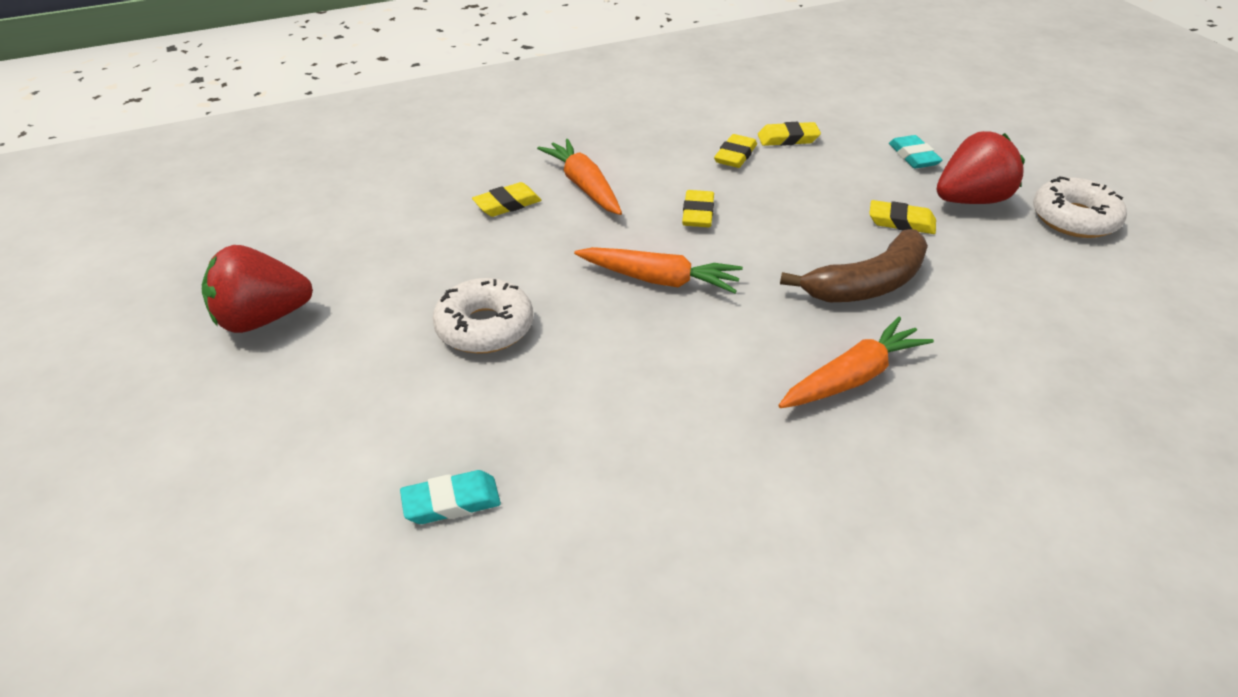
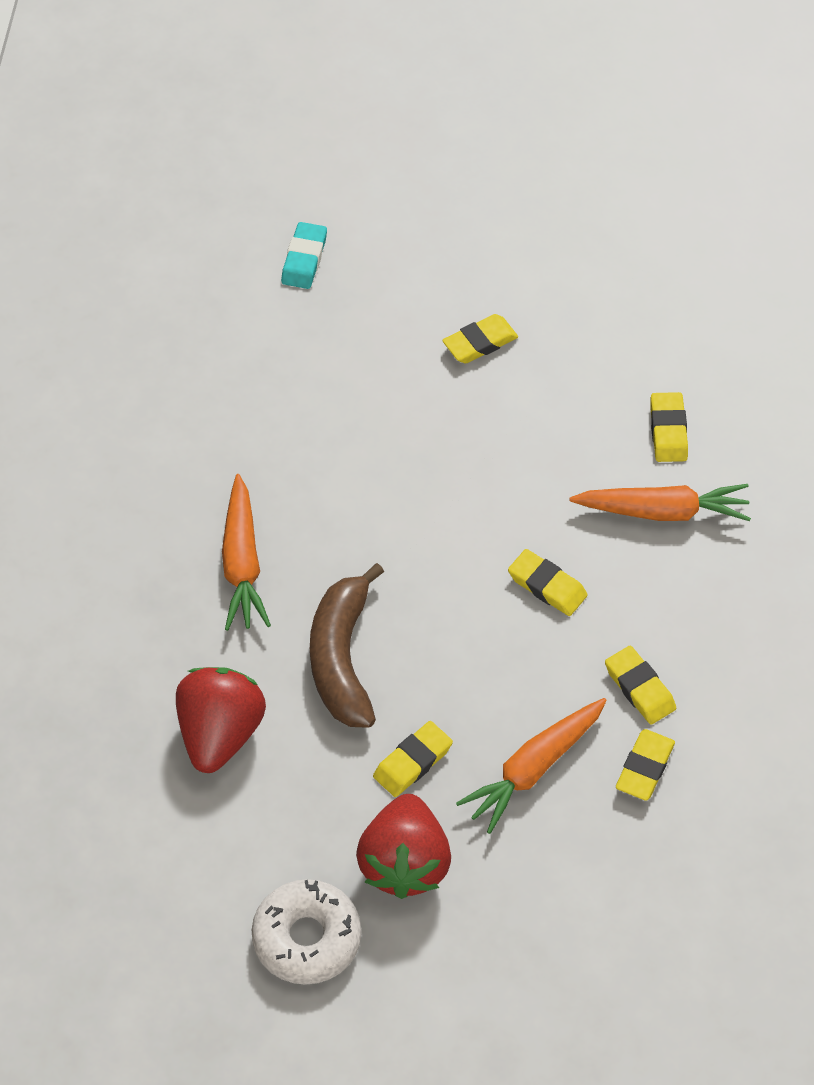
camera: 120 degrees right, 15 degrees up
(262, 319) = (591, 202): red strawberry -> red strawberry (220, 733)
(484, 327) = (480, 342): white donut -> yellow eraser
(659, 280) = (460, 496): orange carrot -> orange carrot (533, 768)
(913, 156) = (524, 876): turquoise eraser -> none

